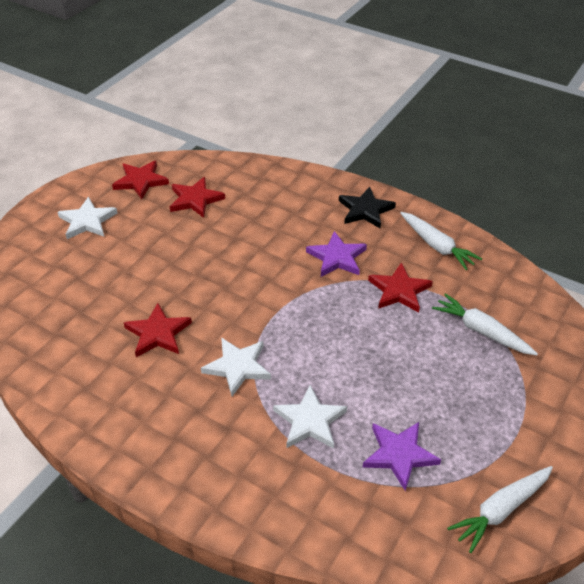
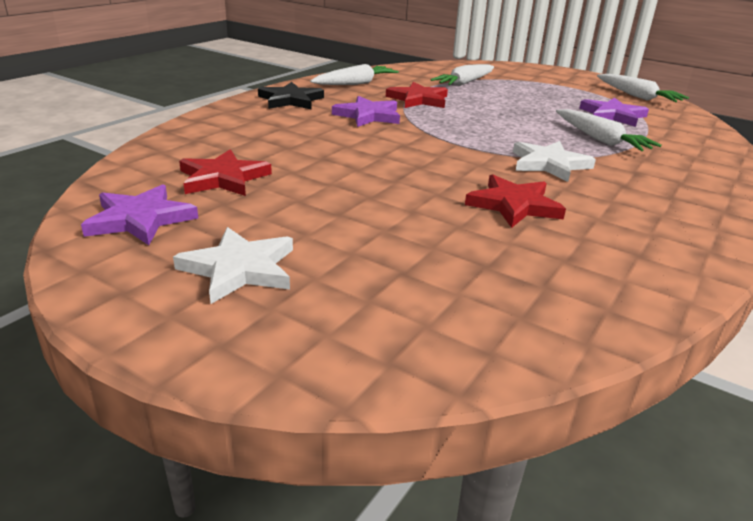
camera: 90 degrees left, 15 degrees down
(140, 181) = (140, 219): red star -> purple star
(310, 421) = (600, 139): white star -> white carrot

